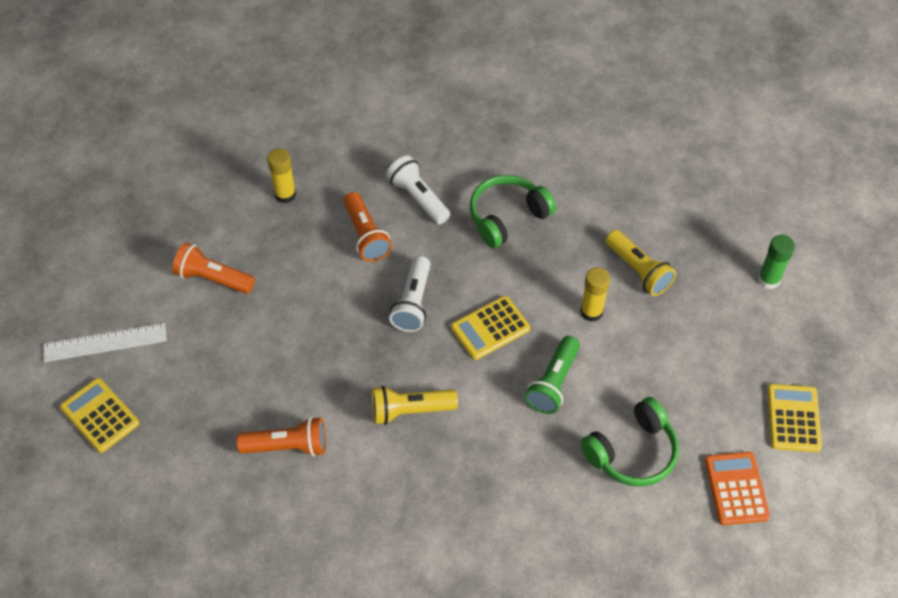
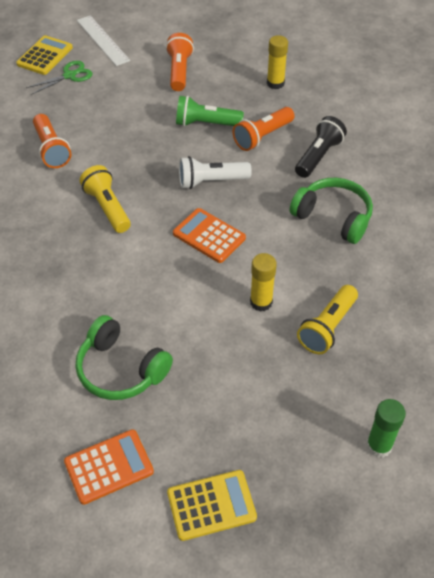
camera: 70 degrees right, 5 degrees down
(157, 396) = (70, 75): none -> green scissors
(418, 198) = (318, 156): white flashlight -> black flashlight
(490, 328) = (209, 236): yellow calculator -> orange calculator
(553, 383) = (172, 293): green flashlight -> green flashlight (206, 124)

